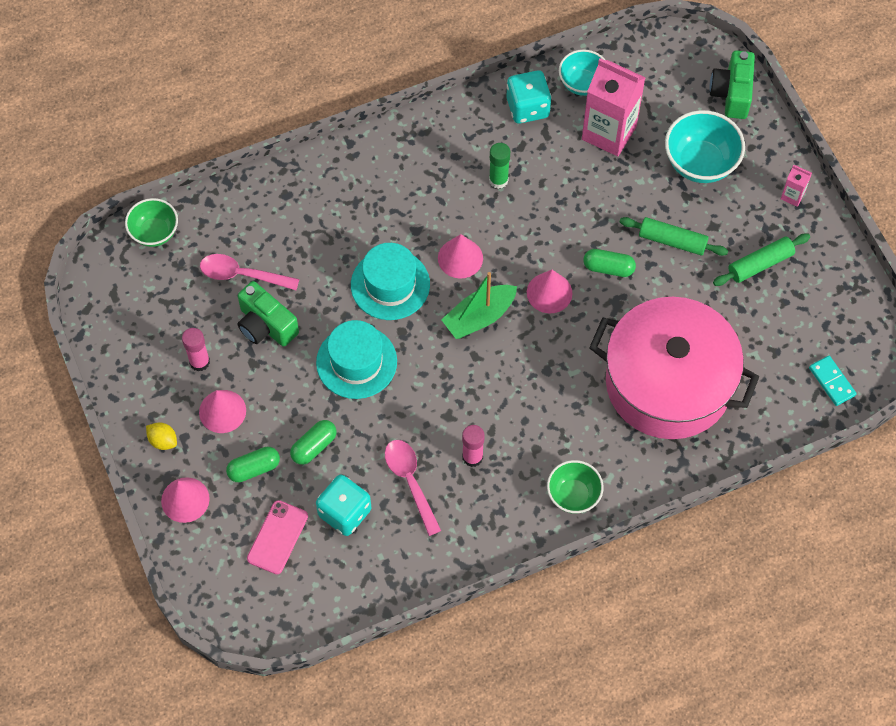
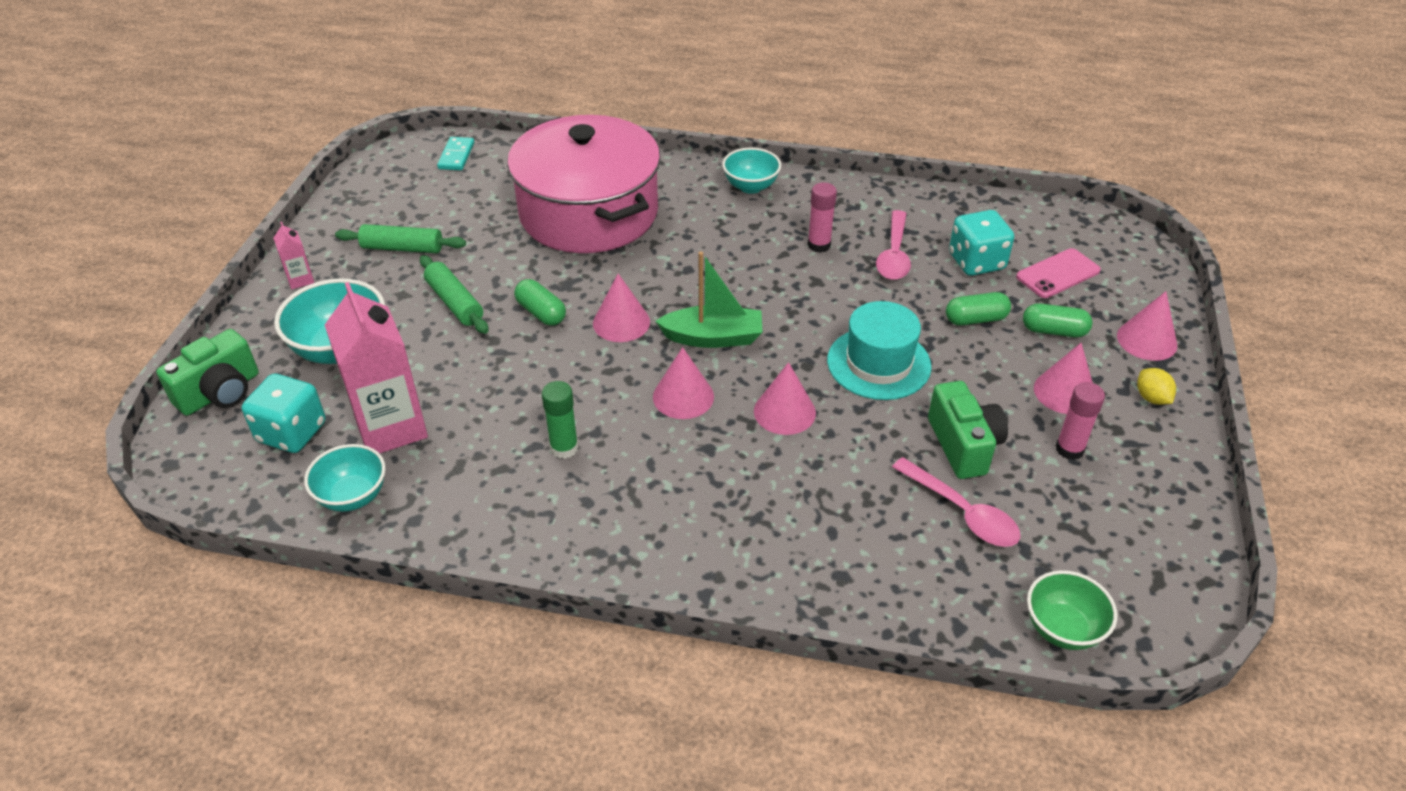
camera: 145 degrees left, 20 degrees down
(390, 284) = (784, 412): turquoise hat -> pink cone
(527, 108) = (445, 506): turquoise dice -> turquoise dice (292, 433)
(573, 495) = (751, 186): green bowl -> turquoise bowl

